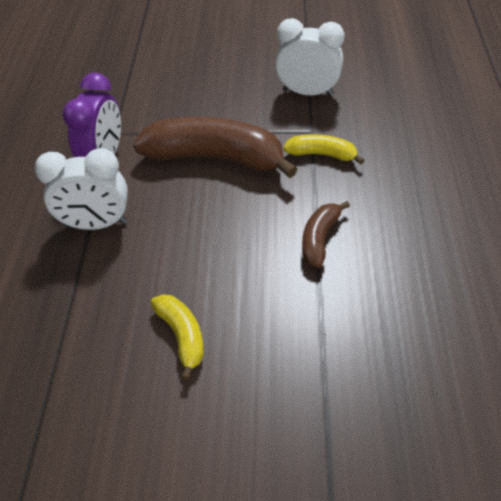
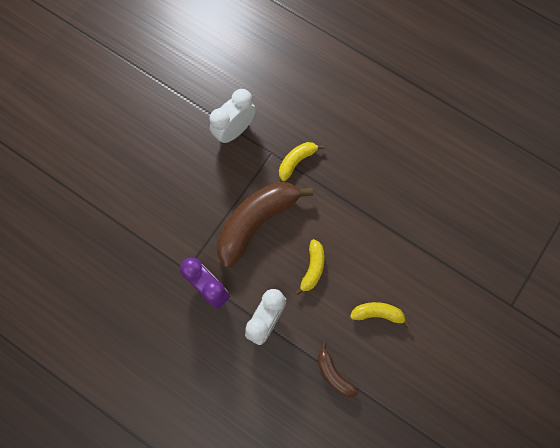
camera: 60 degrees left, 25 degrees up
(196, 234) = (312, 268): none -> yellow banana
(320, 239) = (359, 206): brown banana -> brown banana (333, 374)

